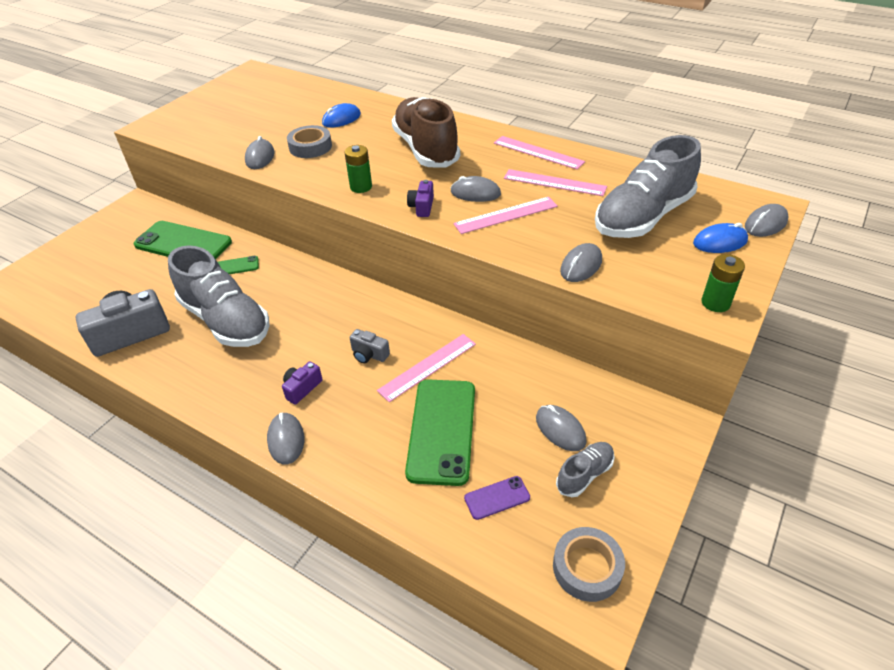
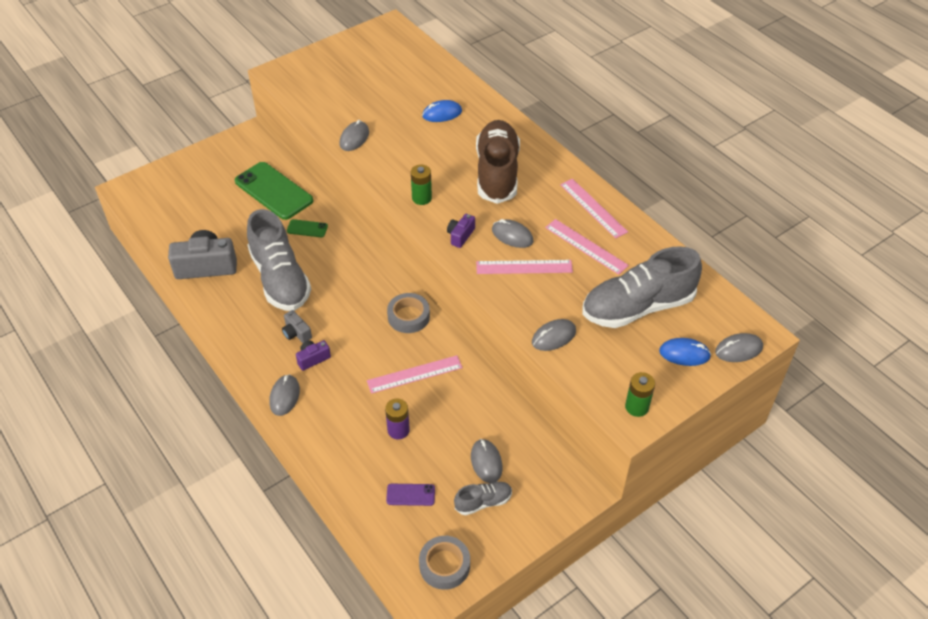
camera: 20 degrees right, 5 degrees up
(310, 147) = (401, 139): grey tape -> grey tape (408, 316)
(369, 354) = (375, 348): grey camera -> grey camera (296, 333)
(442, 430) = (398, 430): green phone -> purple battery

